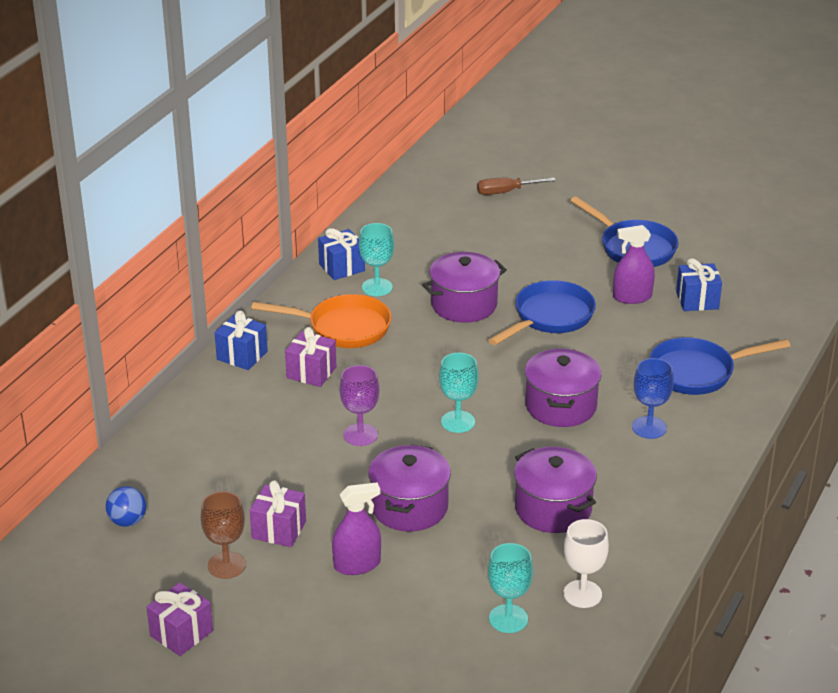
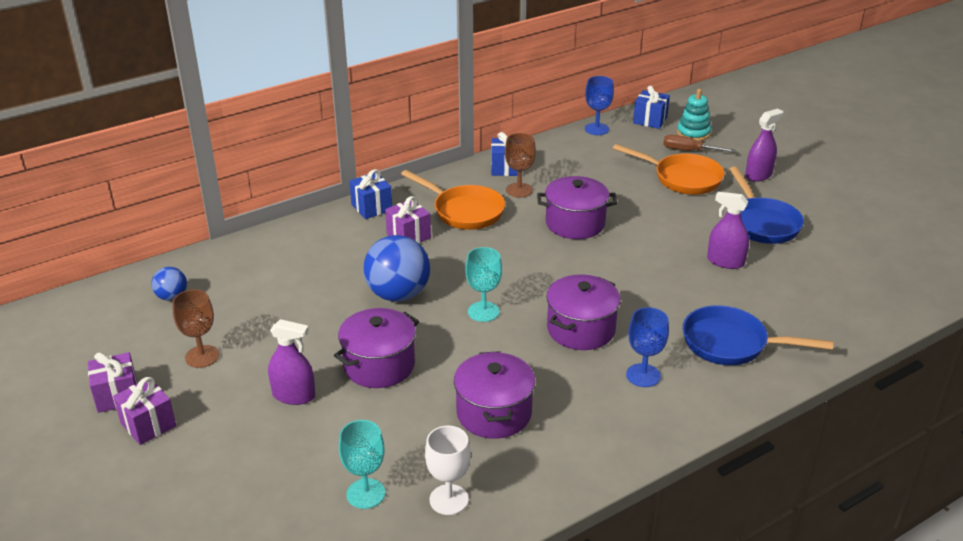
camera: 30 degrees right, 0 degrees up
(279, 530) = (266, 344): purple gift -> purple gift (148, 424)
(360, 435) = (398, 294): purple goblet -> blue ball
(377, 287) = (519, 190): turquoise goblet -> brown goblet
(394, 195) = (596, 129): none -> blue goblet
(494, 171) = (693, 133): none -> turquoise stacking toy
(525, 224) = (682, 178): none -> orange pan
(549, 317) = (637, 255): blue pan -> none
(592, 198) = (758, 175): none -> purple spray bottle
(697, 300) = (784, 283): blue gift -> blue gift (650, 120)

